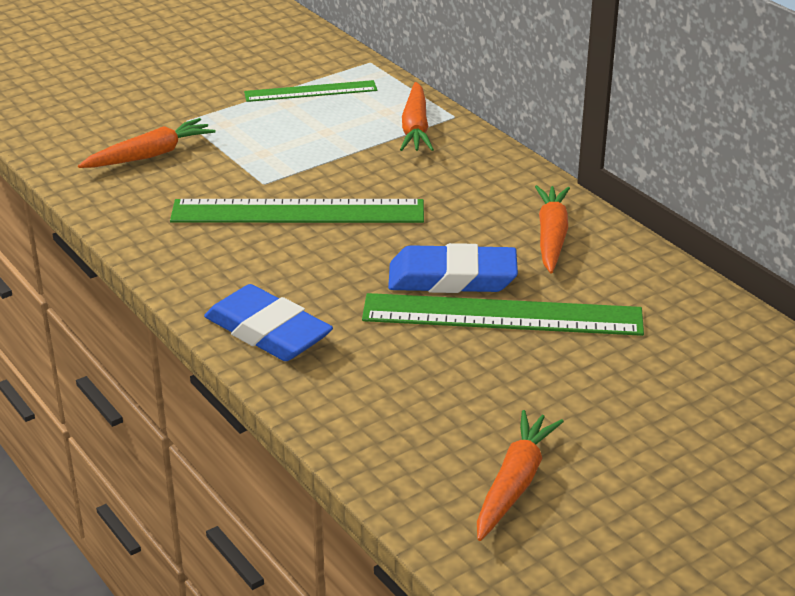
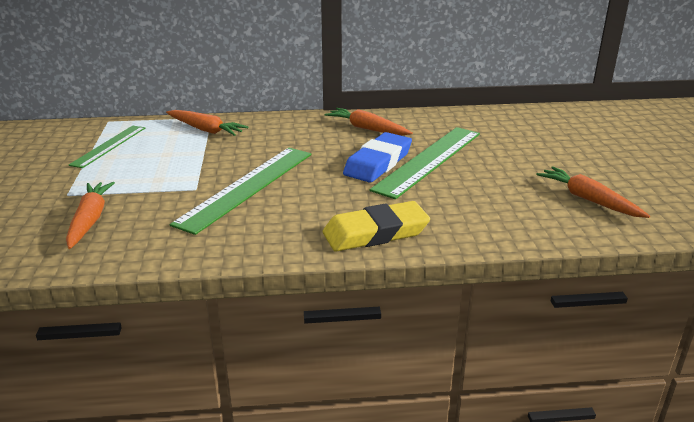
camera: 60 degrees left, 5 degrees down
(268, 331) = (375, 233): blue eraser -> yellow eraser

